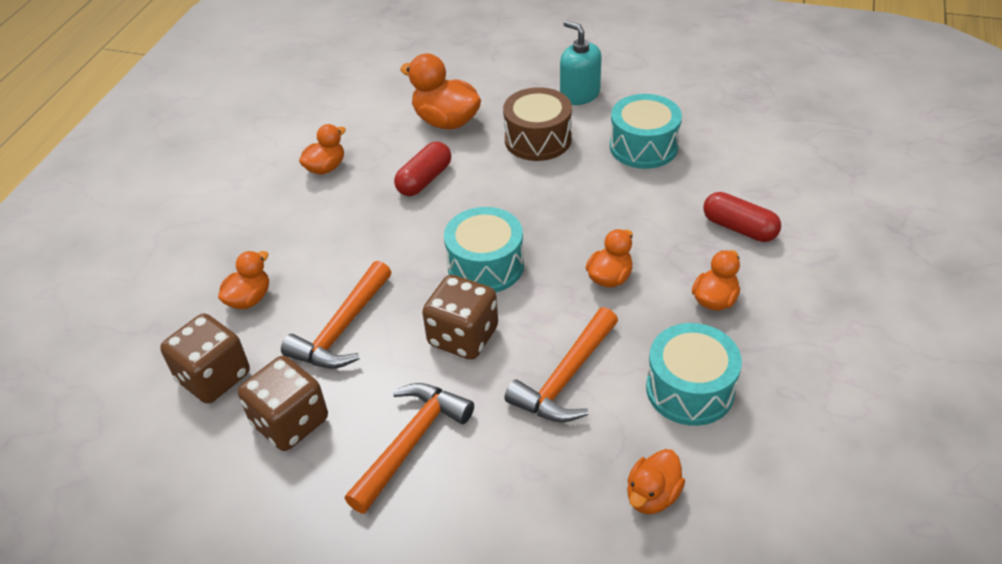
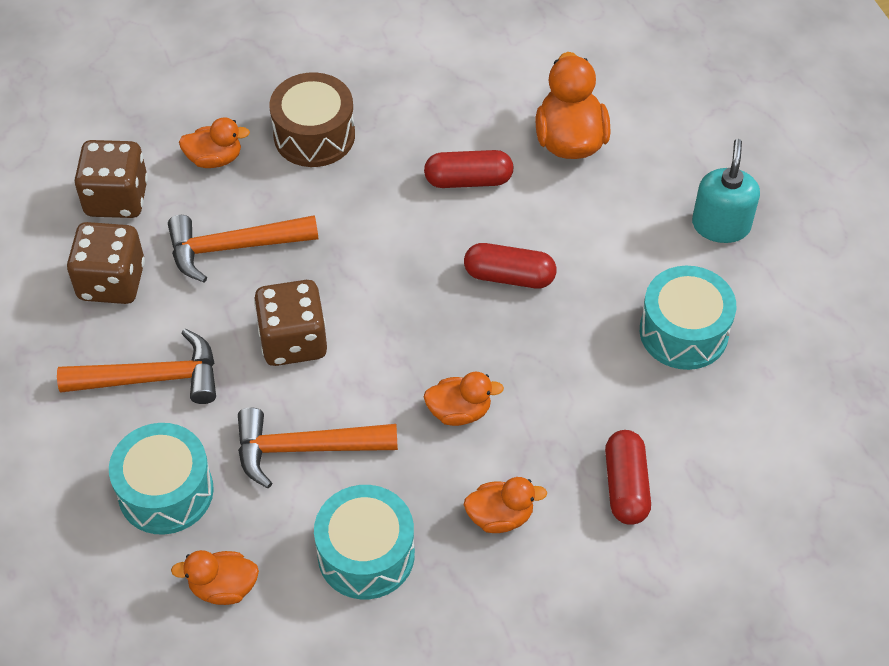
camera: 50 degrees right, 10 degrees up
(326, 168) = (418, 94): orange duck -> none
(485, 266) = (393, 303): turquoise drum -> turquoise drum (166, 491)
(523, 199) = (509, 276): none -> red capsule
(538, 139) = (611, 233): brown drum -> brown drum (314, 135)

